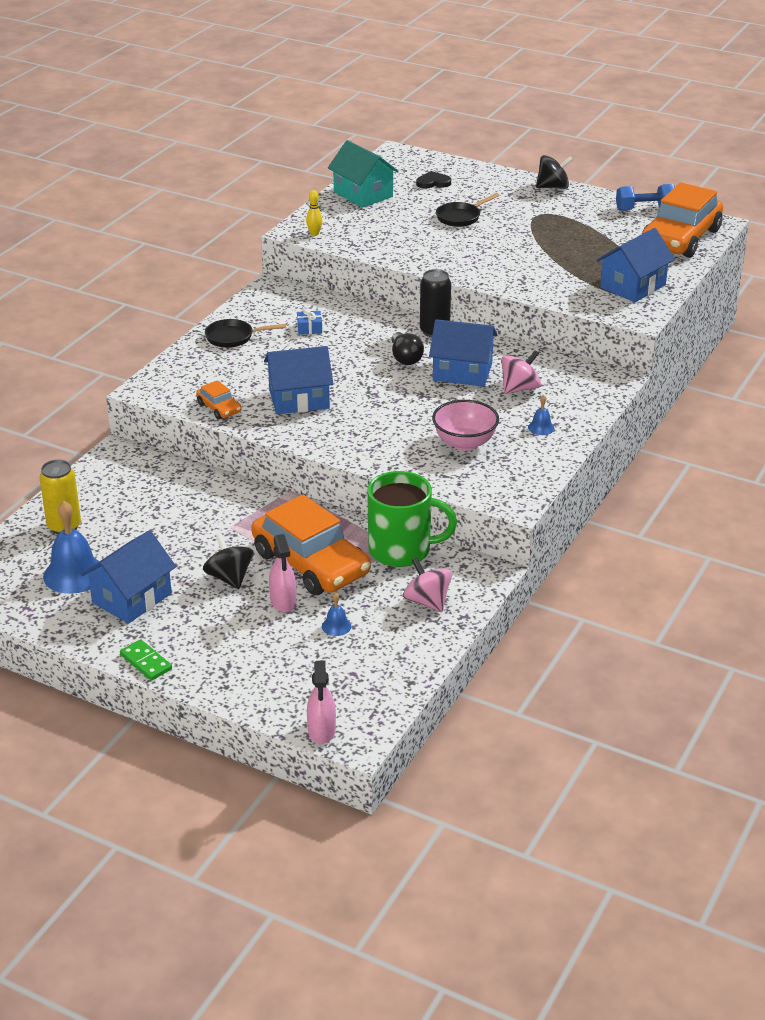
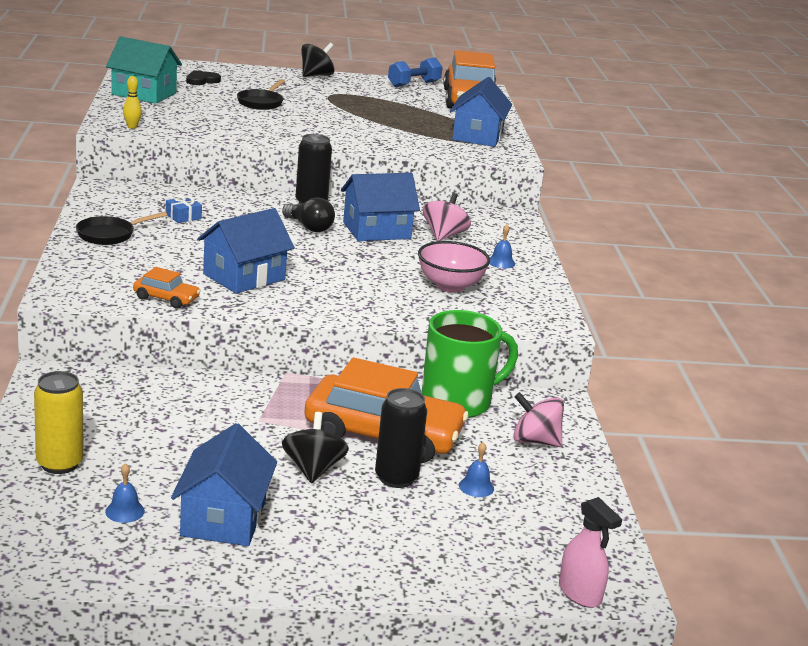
camera: 35 degrees left, 10 degrees down
(74, 574) = (125, 511): blue bell -> blue bell, size x0.47
(146, 662) = (313, 582): green domino -> none
(229, 578) = (313, 469): black spinning top -> black spinning top turned 60 degrees clockwise
(283, 602) = (396, 478): pink spray bottle -> black can

